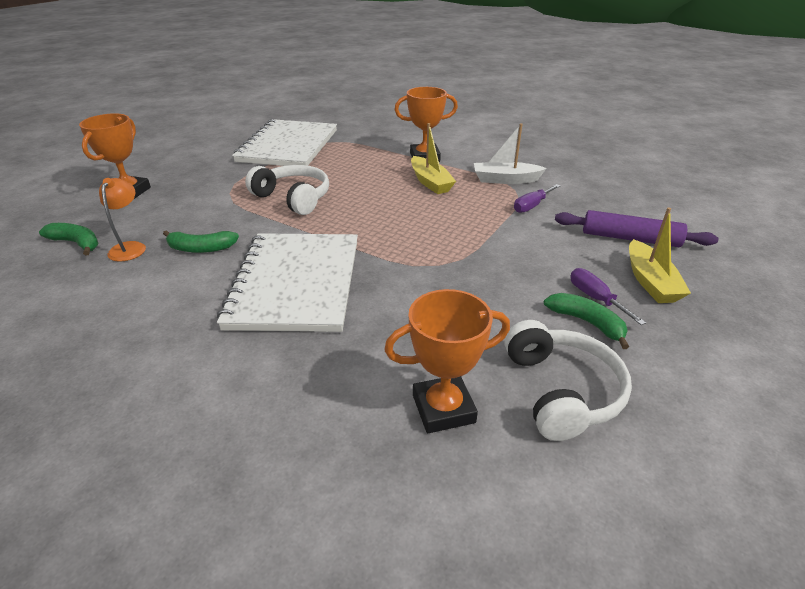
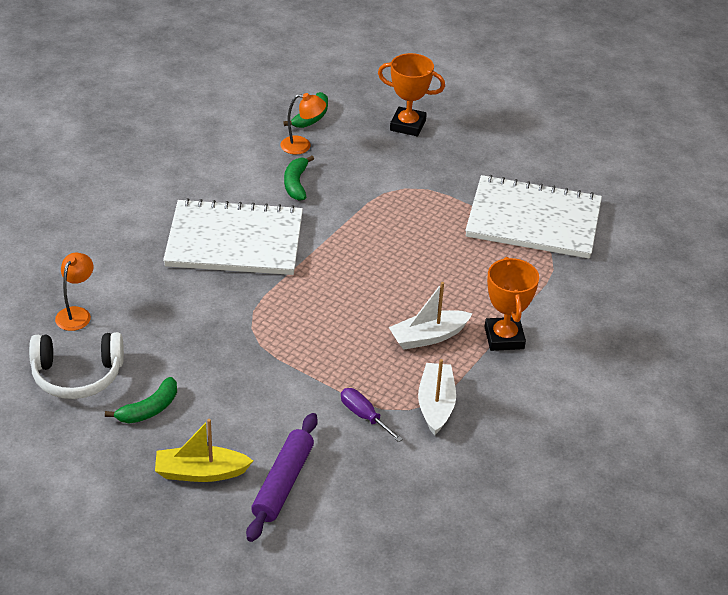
camera: 90 degrees right, 5 degrees up
(293, 198) = (391, 231): white headphones -> none
(430, 182) = (428, 337): yellow boat -> white boat
(443, 409) = (76, 314): orange trophy -> orange lamp
(595, 298) = (181, 424): purple screwdriver -> none

